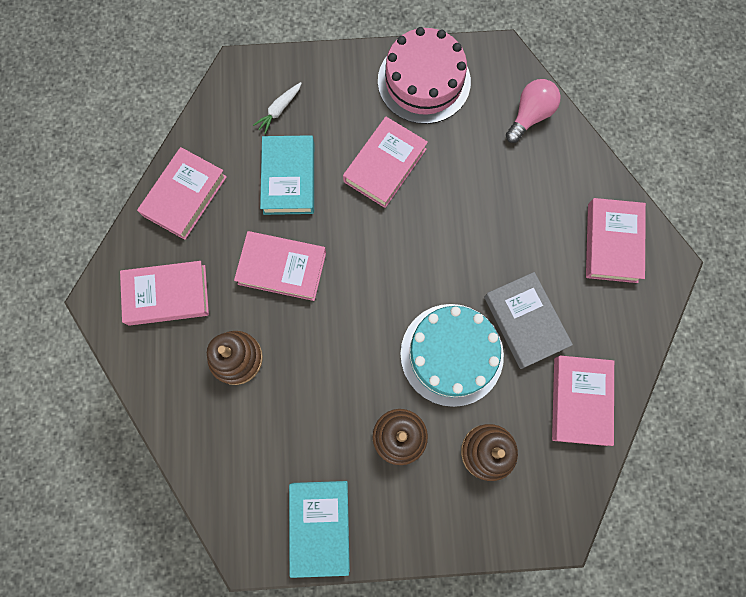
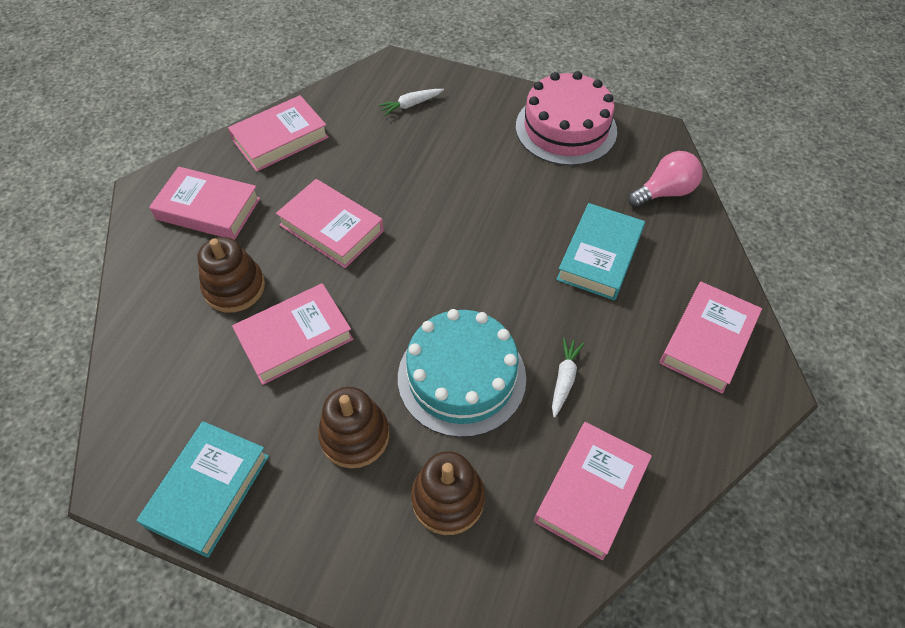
camera: 25 degrees right, 20 degrees down
(289, 178) = (386, 159): turquoise book -> turquoise book (599, 256)
(385, 165) = (487, 181): pink book -> pink book (295, 338)
(525, 322) = (564, 379): grey book -> white carrot

